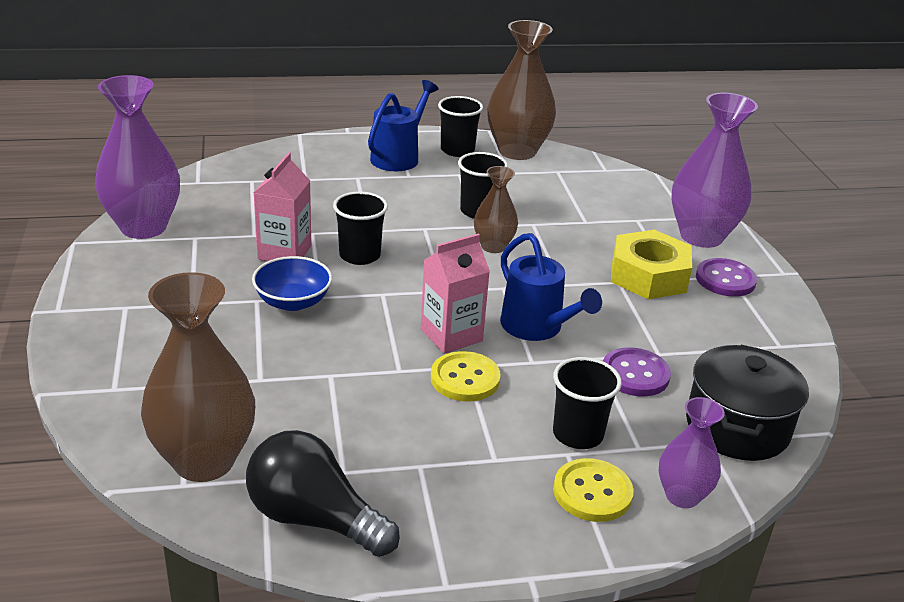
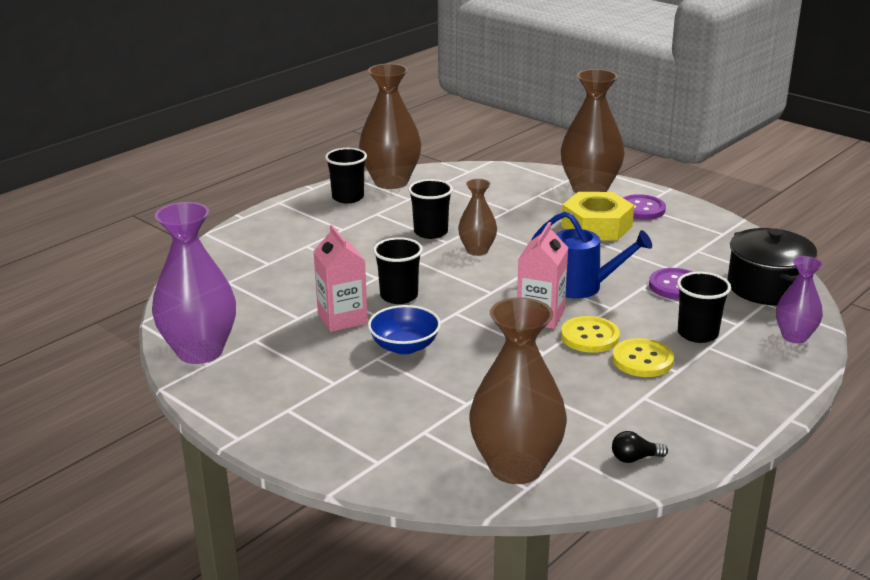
camera: 35 degrees left, 5 degrees down
(314, 518) = (635, 458): black light bulb -> black light bulb, size x0.42
(399, 157) = (313, 219): blue watering can -> none
(592, 492) = (751, 359): yellow button -> yellow button (642, 360)
(701, 236) = (590, 189): purple vase -> brown vase

